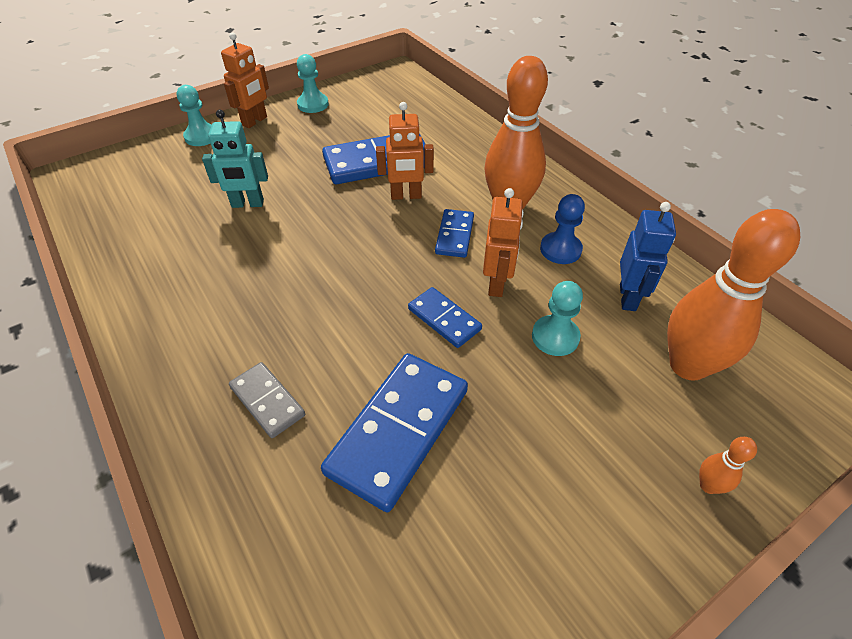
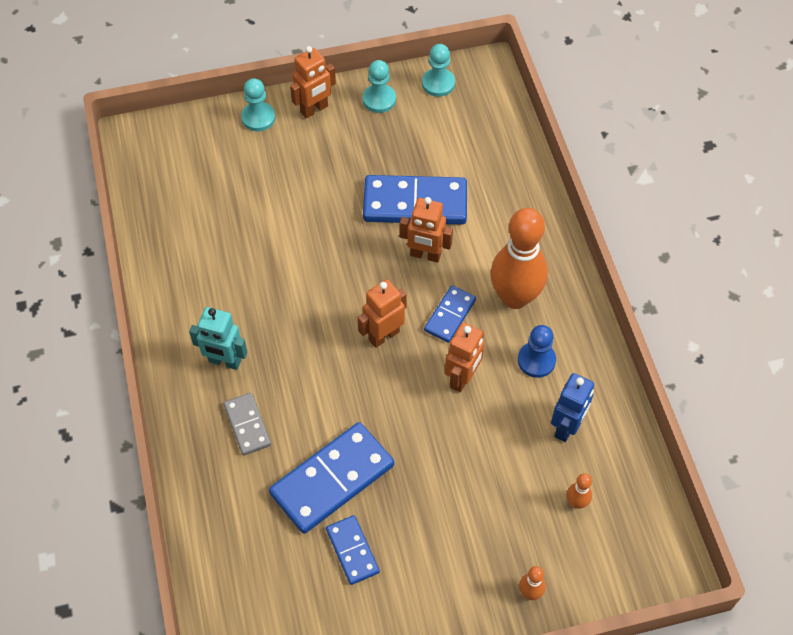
camera: 20 degrees right, 10 degrees up
(247, 204) = (280, 222): turquoise robot -> turquoise robot (224, 361)
(395, 269) = (383, 335): none -> orange robot
(444, 319) = (404, 398): blue domino -> blue domino (352, 551)
(555, 337) = (485, 443): turquoise pawn -> turquoise pawn (438, 83)
(688, 365) = (576, 502): orange bowling pin -> orange bowling pin, size x0.41

